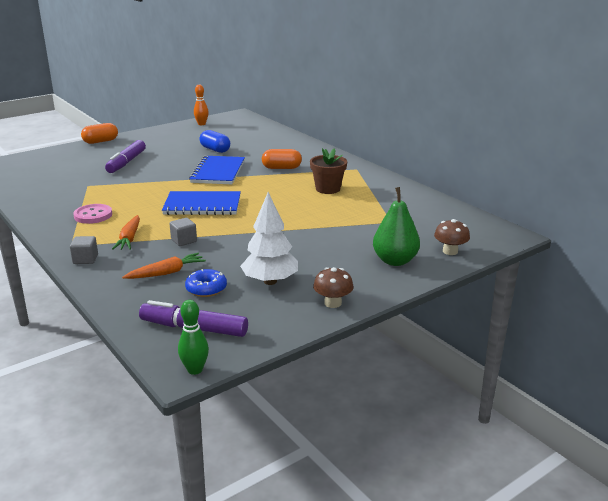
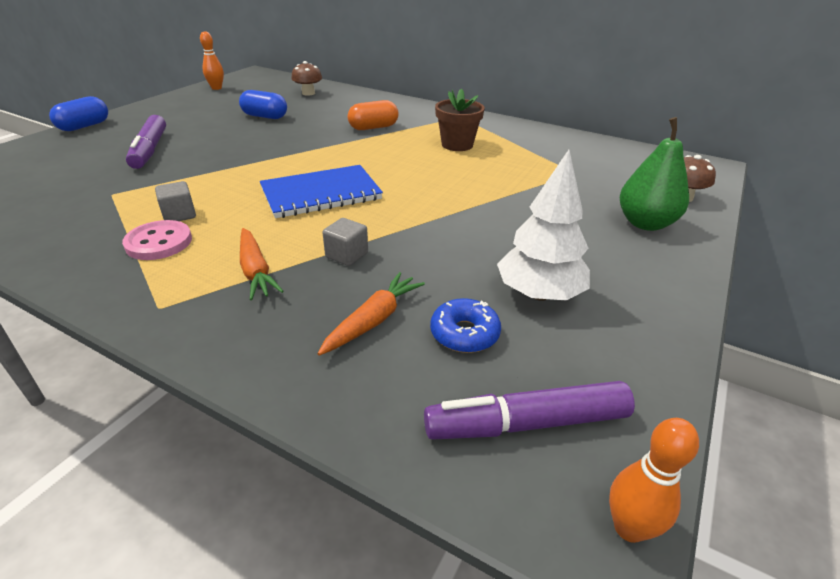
camera: 25 degrees left, 10 degrees up
(85, 259) = (208, 330): grey cube -> grey cube (179, 215)
(100, 141) = (84, 126): orange capsule -> blue capsule
(195, 370) = (629, 528): green bowling pin -> orange bowling pin
(218, 172) = (297, 144): blue notebook -> none
(333, 303) = (658, 308): brown mushroom -> brown mushroom (308, 93)

